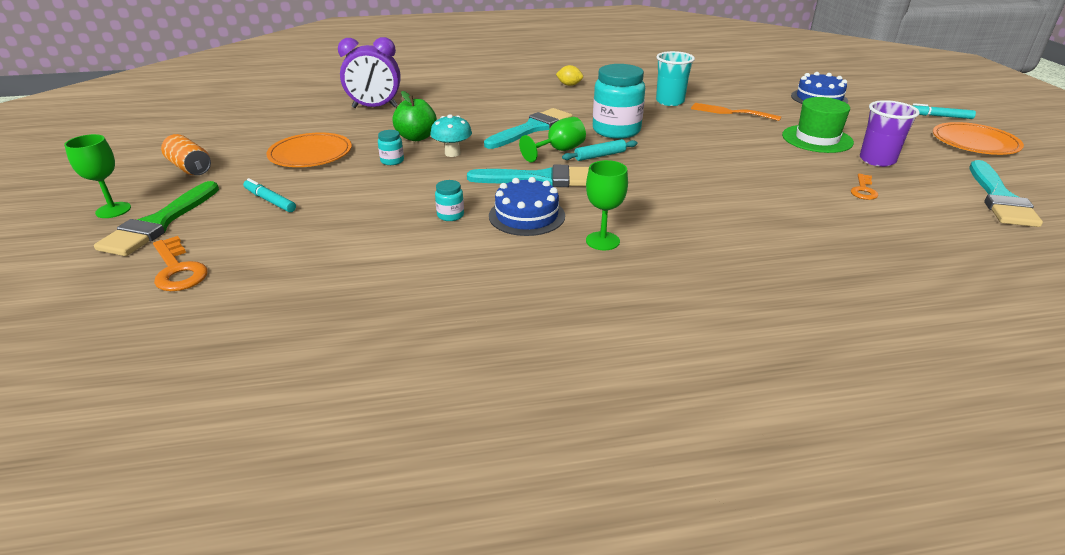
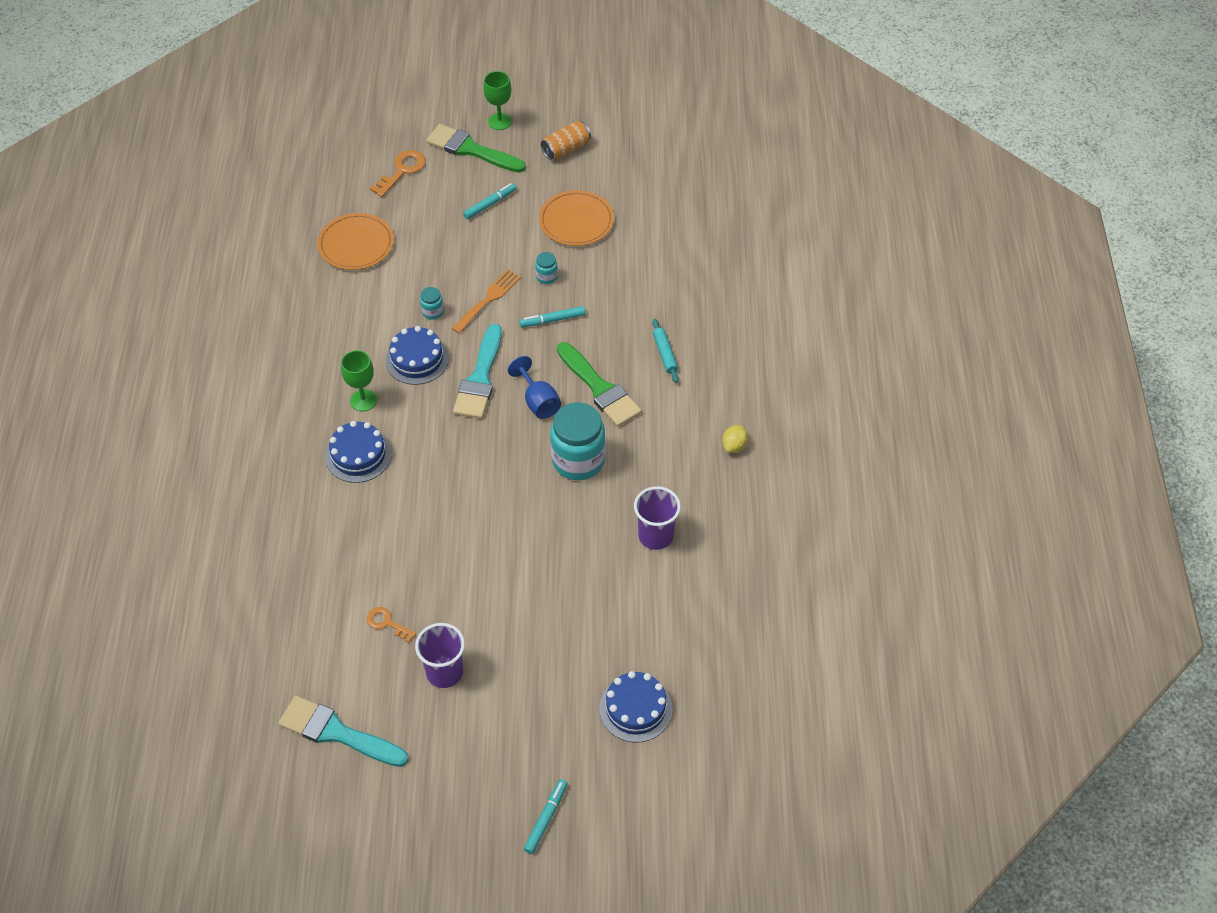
camera: 100 degrees right, 20 degrees up
(178, 270) = (402, 171): orange key -> orange key turned 150 degrees clockwise
(375, 107) = (689, 263): purple clock -> none
(416, 137) = (598, 295): green apple -> none
(452, 153) = (552, 320): turquoise mushroom -> turquoise marker
(532, 129) = (599, 388): turquoise brush -> green brush
(559, 151) = (538, 402): green goblet -> blue goblet
(600, 155) = (518, 432): turquoise rolling pin -> turquoise rolling pin (665, 354)
(670, 101) = (655, 536): turquoise cup -> purple cup
(683, 233) = (358, 455): none -> blue cake
(730, 112) = (608, 587): orange fork -> orange fork (488, 299)
(817, 139) = (511, 642): green hat -> none
(974, 142) = (461, 804): orange plate -> orange plate (356, 244)

